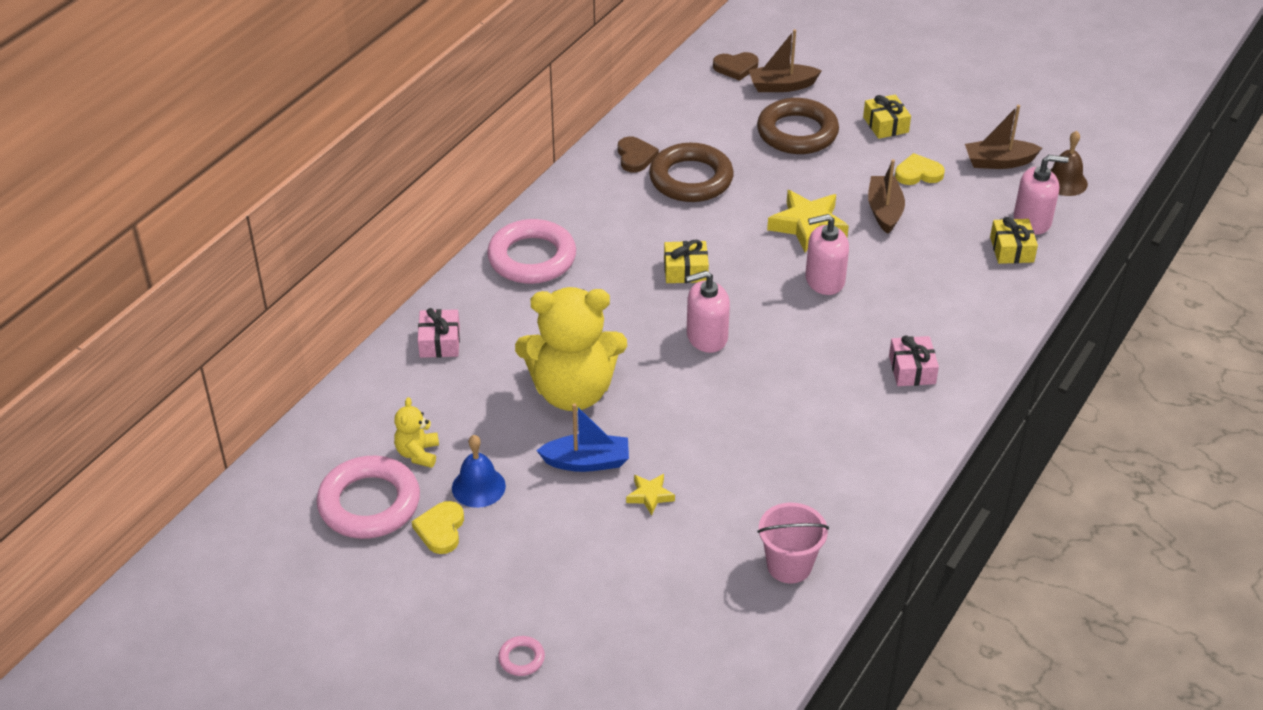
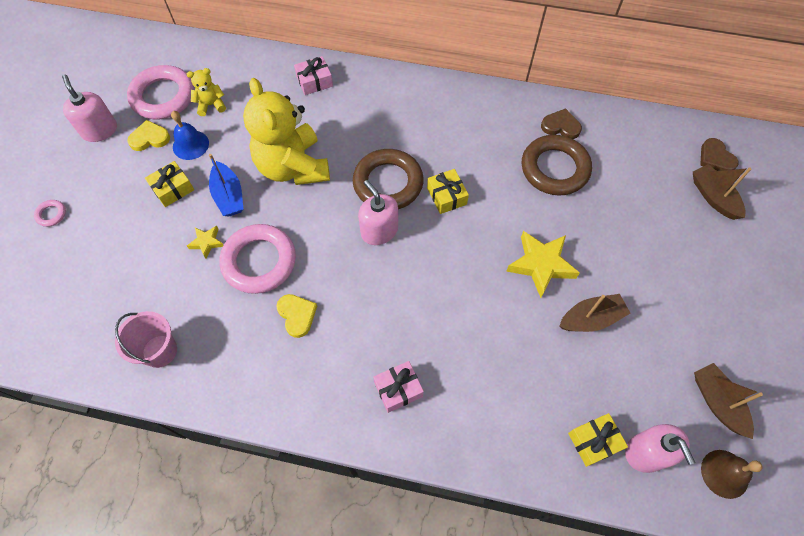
camera: 70 degrees right, 20 degrees up
(532, 258) = (417, 102): pink ring -> pink ring (259, 261)
(635, 157) = (561, 126): brown heart -> brown heart turned 135 degrees counterclockwise
(797, 132) = (657, 225): brown ring -> brown ring (388, 183)
(824, 280) = (479, 294): pink soap dispenser -> pink soap dispenser (100, 130)
(885, 125) = (712, 290): yellow gift -> yellow gift (173, 189)
(918, 173) = (658, 334): yellow heart -> yellow heart (297, 315)

